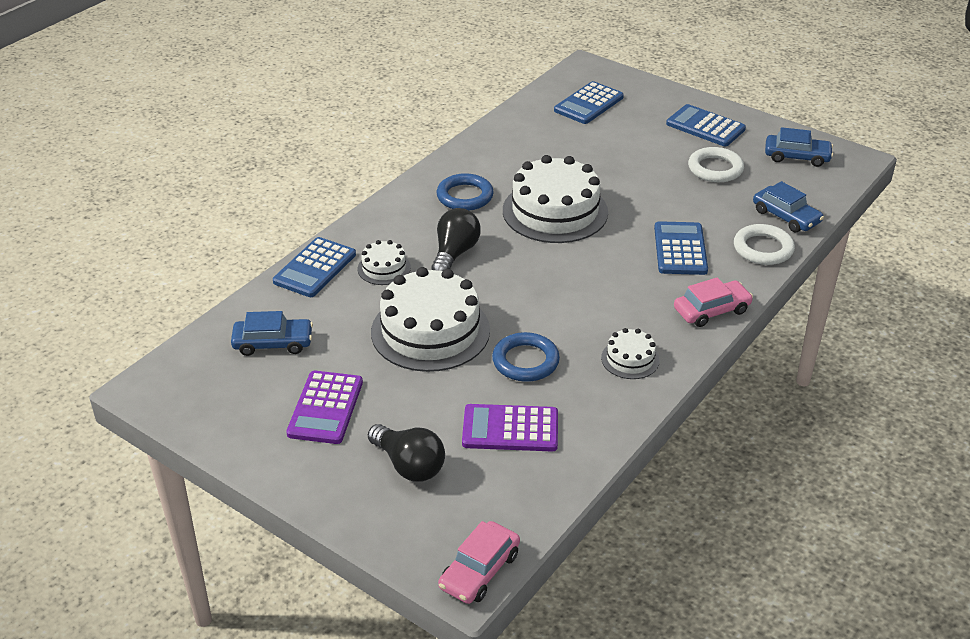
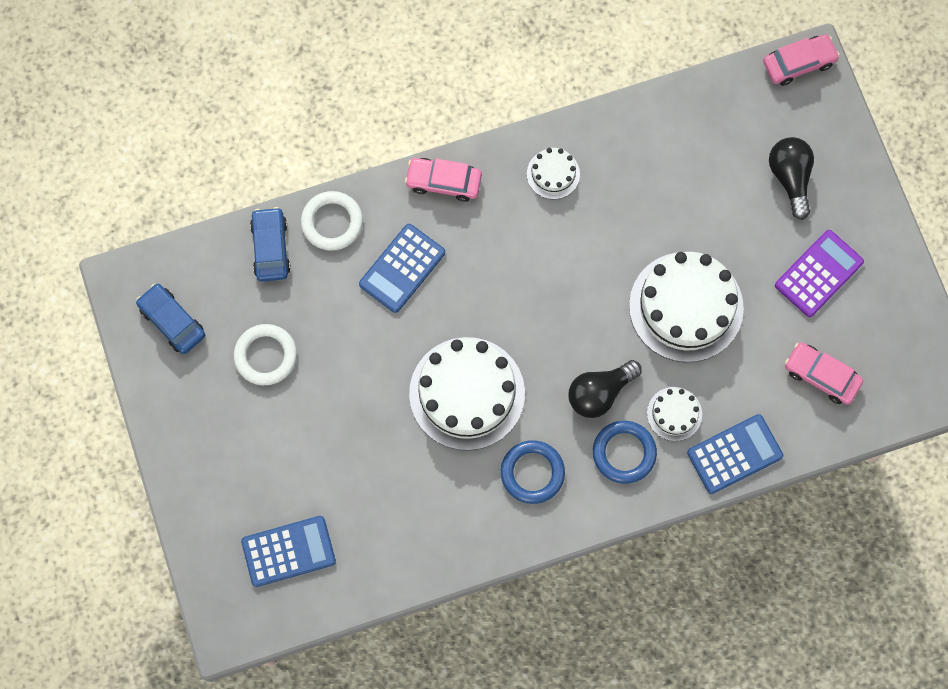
camera: 145 degrees left, 35 degrees up
(273, 343) = (821, 376): blue car -> pink car
(510, 429) = (695, 165): purple calculator -> none
(525, 361) = (634, 224): blue ring -> blue ring (624, 453)
(705, 127) = (209, 428): blue calculator -> none

